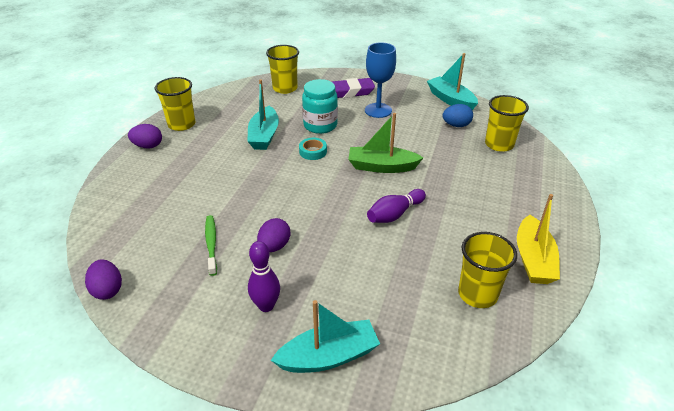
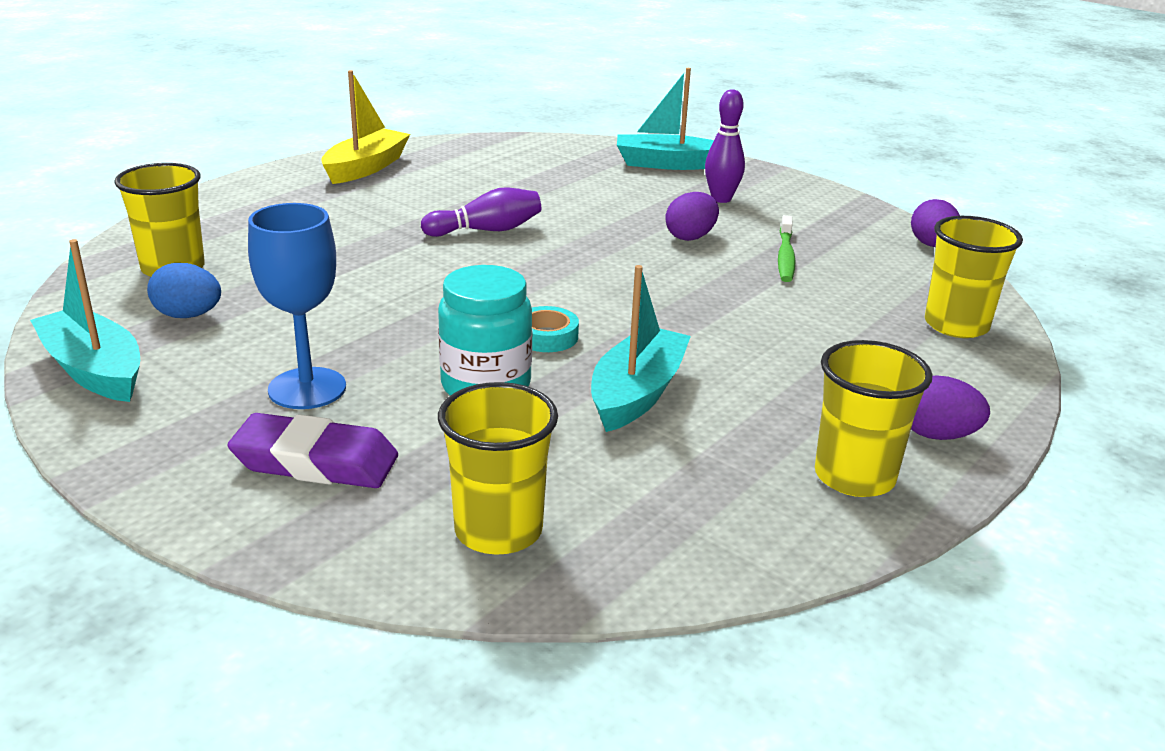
camera: 160 degrees left, 10 degrees down
(381, 167) = (437, 285): green boat -> none
(451, 100) = (94, 370): turquoise boat -> turquoise boat turned 150 degrees clockwise
(477, 294) = (469, 163): yellow cup -> yellow cup (956, 325)

